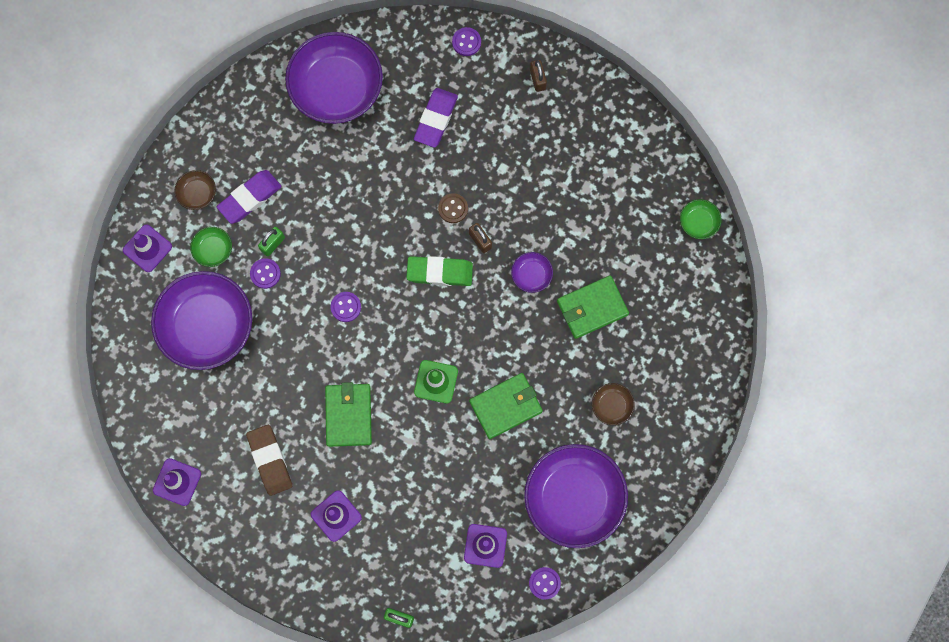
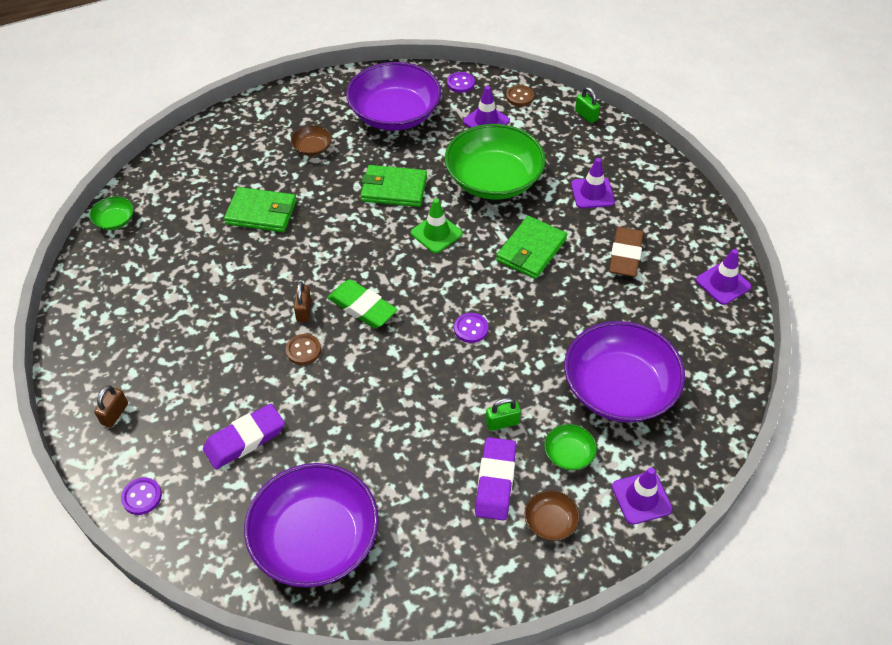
camera: 145 degrees left, 25 degrees down
(250, 198) = (495, 481): purple eraser -> purple eraser turned 75 degrees counterclockwise
(265, 274) = (529, 400): purple button -> none
(430, 475) = (493, 179): none -> green bowl
(476, 602) = (520, 97): none -> brown button
(531, 275) = (286, 261): purple bowl -> none

